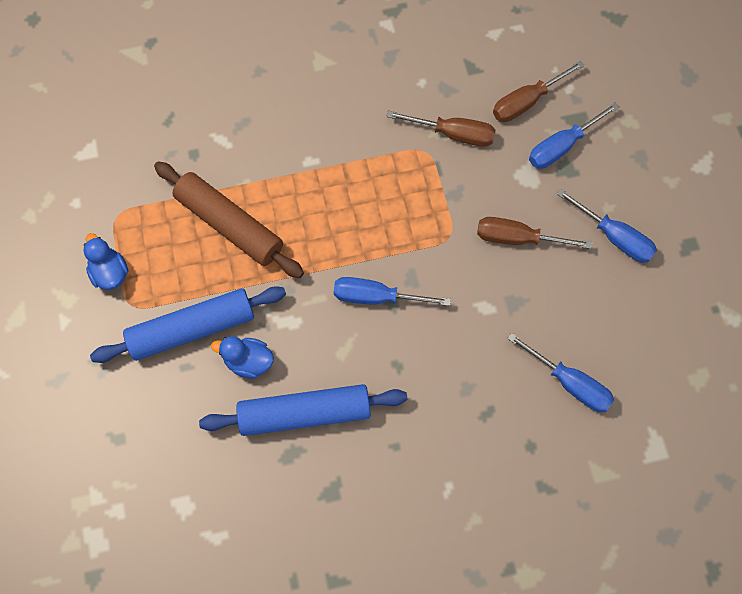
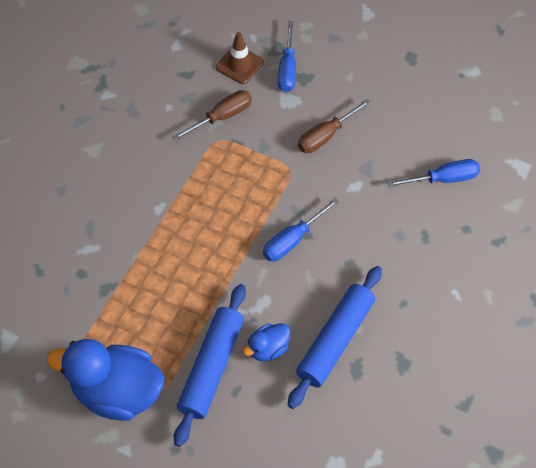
camera: 50 degrees left, 10 degrees down
(110, 273) = (118, 391): blue duck -> blue duck, size x2.05
(229, 225) = (157, 289): brown rolling pin -> none
(526, 102) = (239, 65): brown screwdriver -> brown traffic cone
(615, 237) = (372, 88): blue screwdriver -> none

